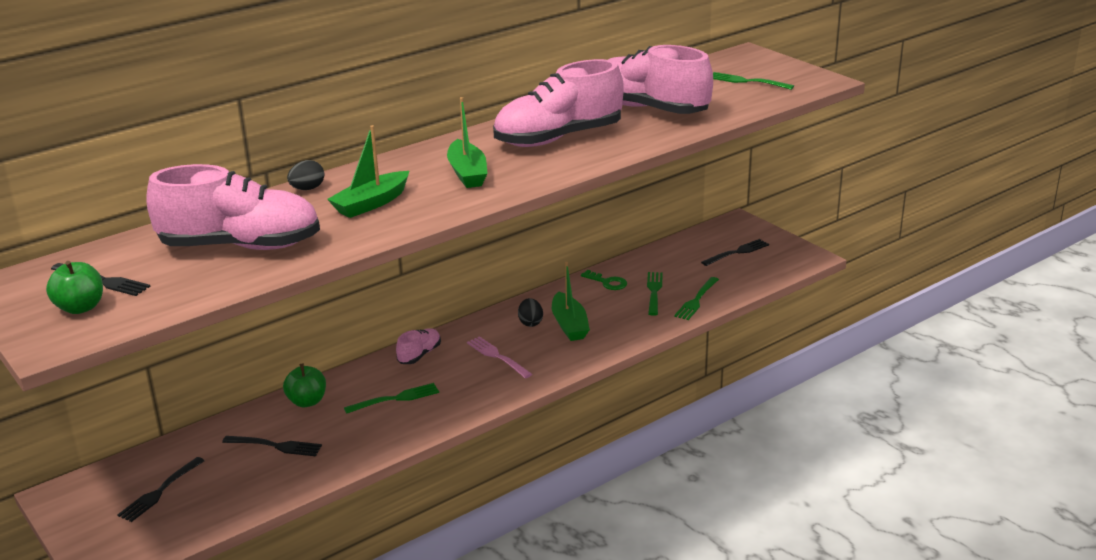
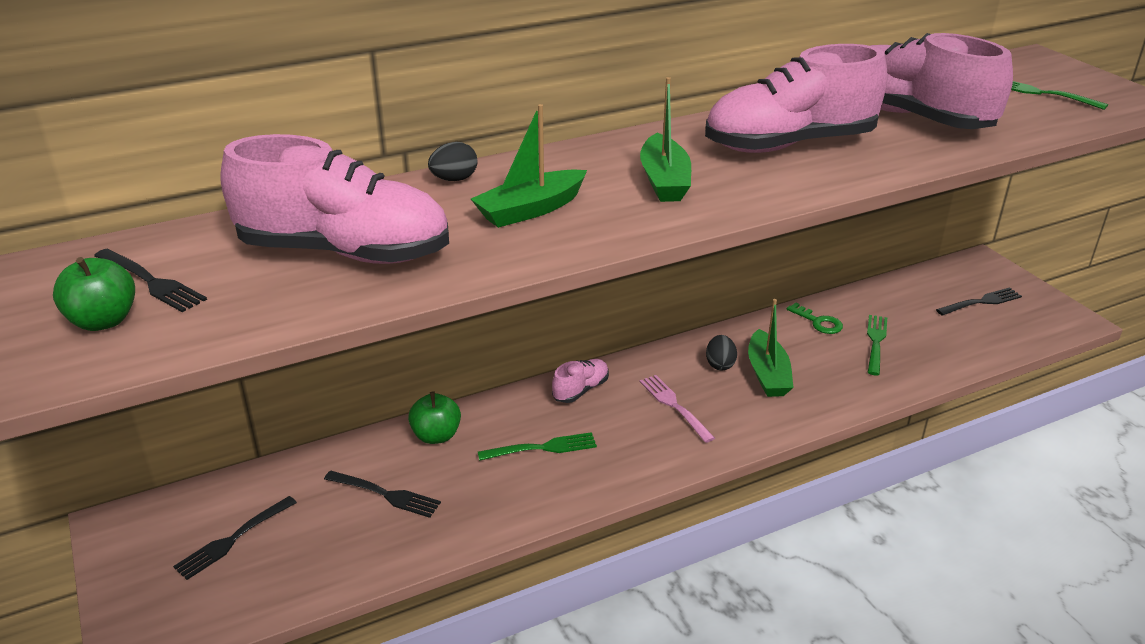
camera: 10 degrees right, 5 degrees up
(696, 300) = (929, 361): green fork -> none

